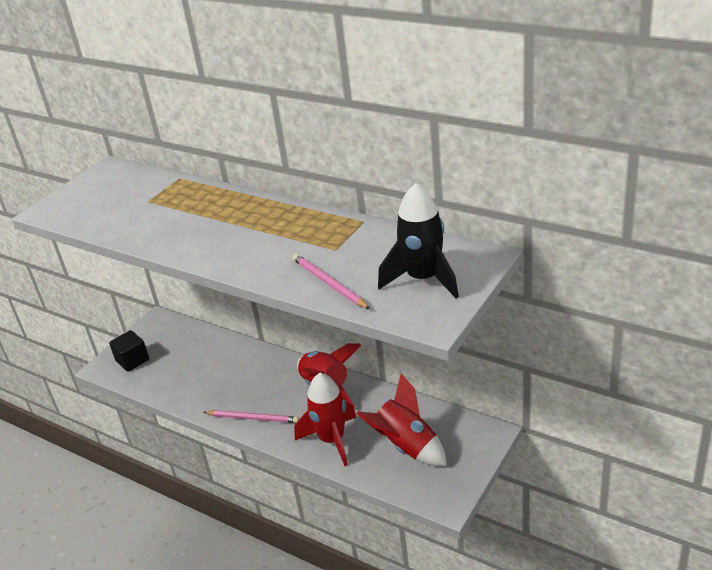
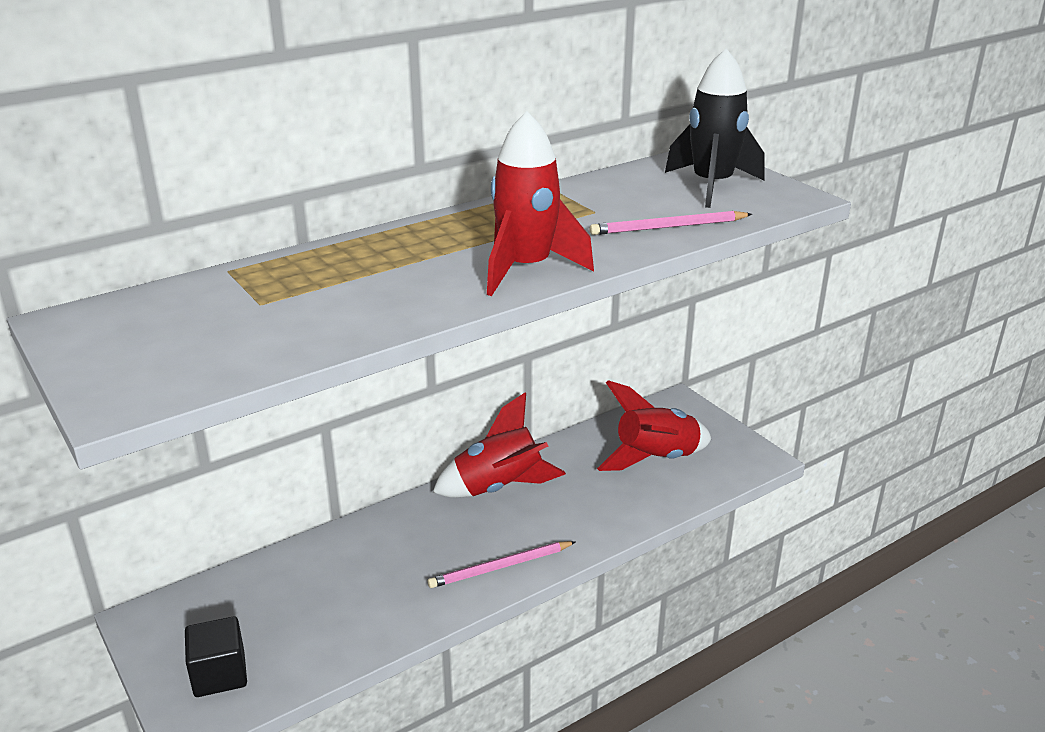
camera: 70 degrees left, 5 degrees down
(253, 418) = (500, 567): pink pencil -> pink pencil turned 150 degrees counterclockwise
(332, 440) = (601, 509): red rocket -> red rocket (526, 269)

